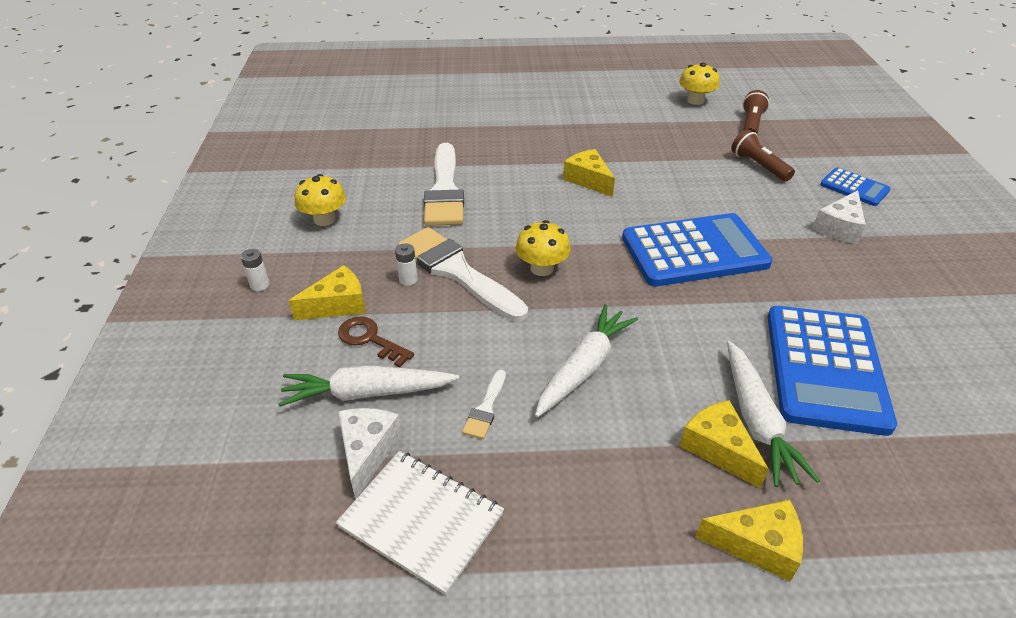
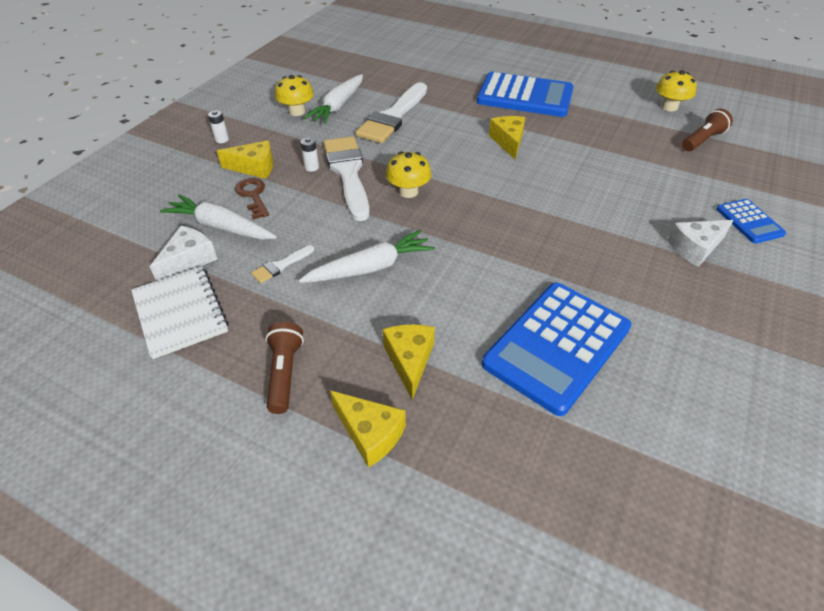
camera: 30 degrees right, 5 degrees up
(694, 251) = (540, 221): blue calculator -> blue calculator (525, 96)
(757, 421) = (459, 356): white carrot -> white carrot (338, 106)
(758, 166) = (671, 175): brown flashlight -> brown flashlight (284, 373)

